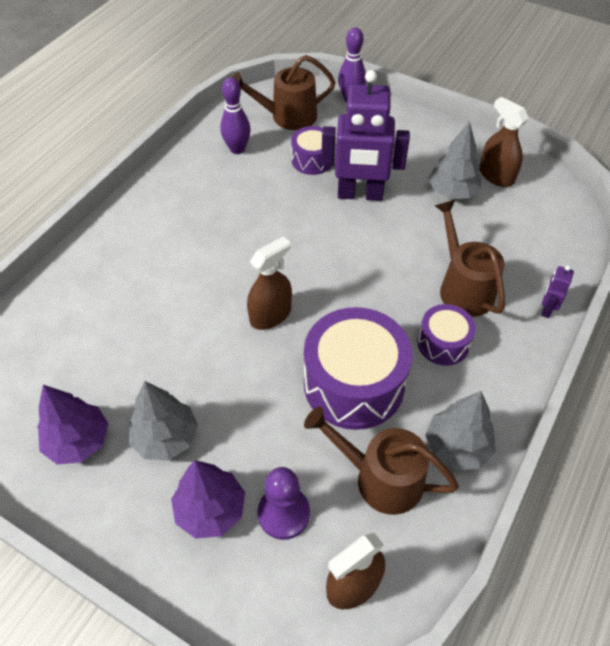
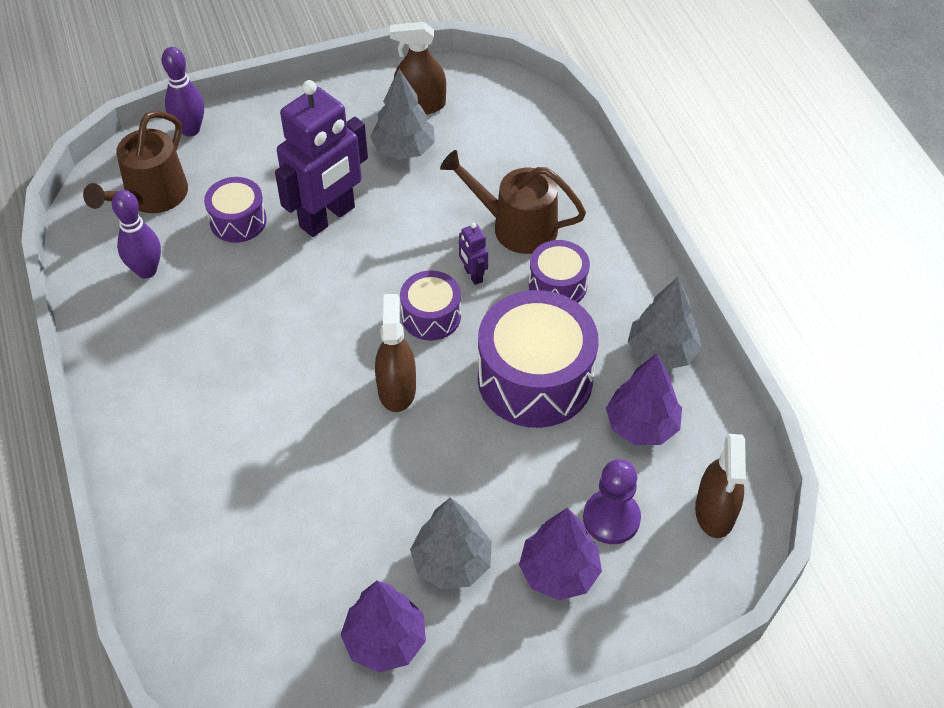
camera: 50 degrees left, 0 degrees up
(343, 293) = (431, 316): none -> purple drum
(381, 478) = (641, 425): brown watering can -> purple tree
(546, 309) = (595, 190): purple robot -> purple robot (473, 275)

